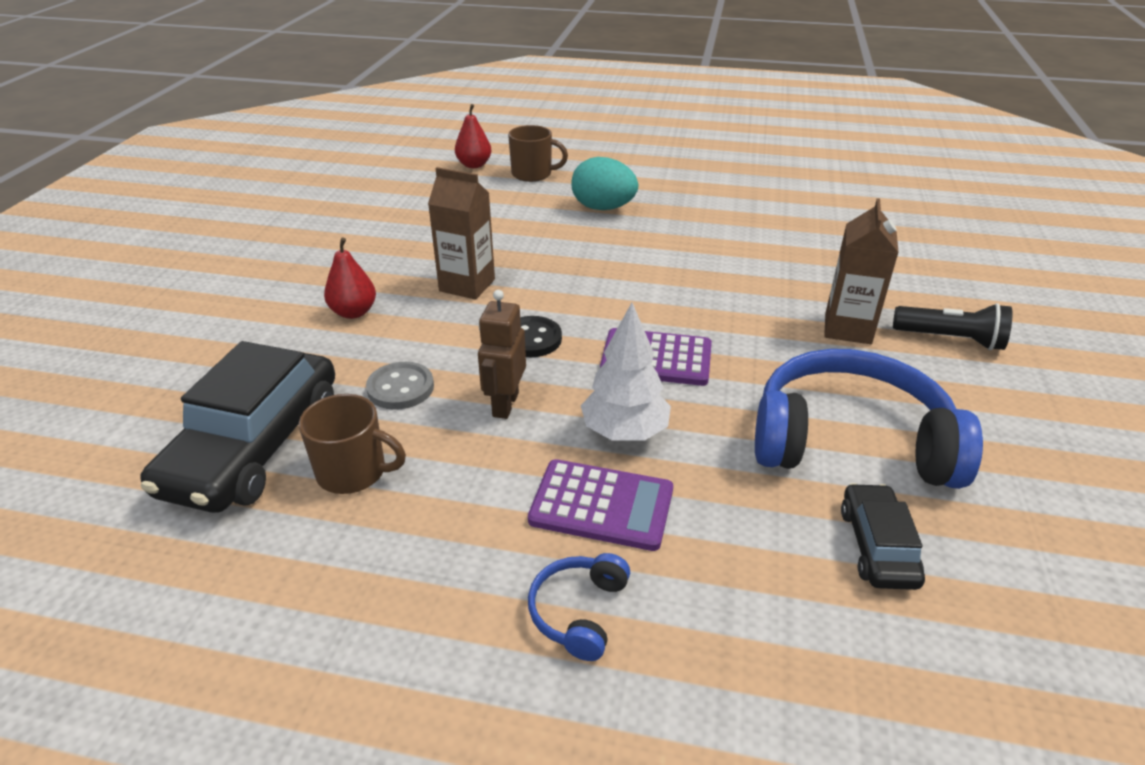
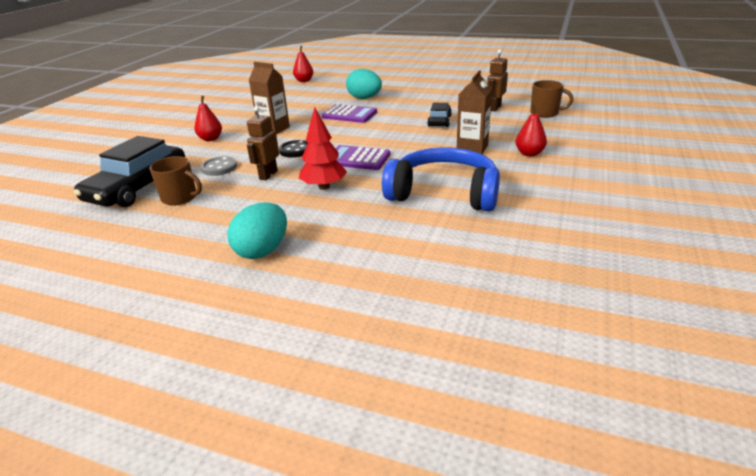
camera: 10 degrees right, 5 degrees down
(533, 174) = (334, 84): brown mug -> brown mug (545, 113)
(578, 612) = (262, 250): blue headphones -> turquoise egg
(601, 505) = (296, 213): purple calculator -> purple calculator (349, 114)
(624, 432) = (324, 187): white tree -> red tree
(840, 231) = (495, 108): none -> brown robot
(877, 546) = (432, 233): black car -> black car (439, 121)
(950, 339) = (529, 153): black flashlight -> red pear

